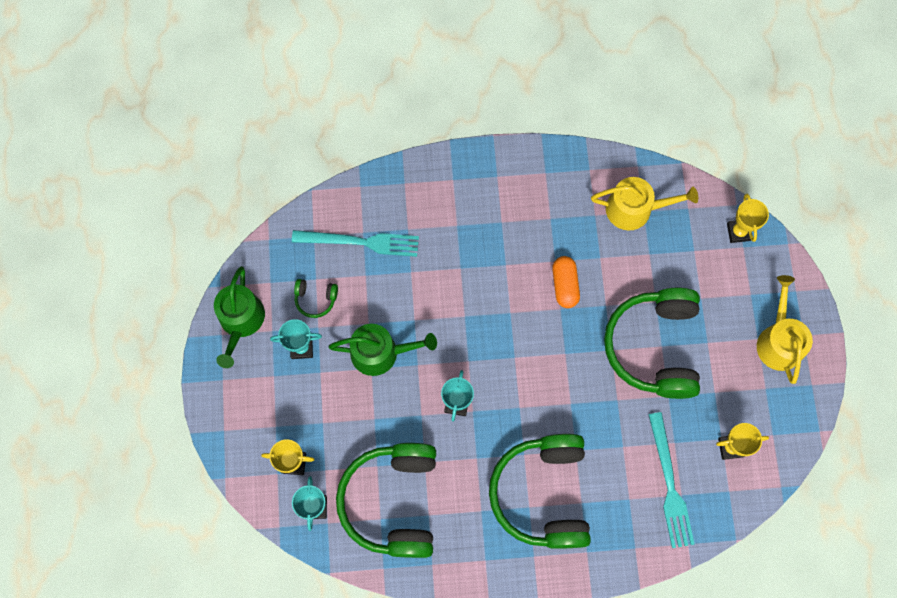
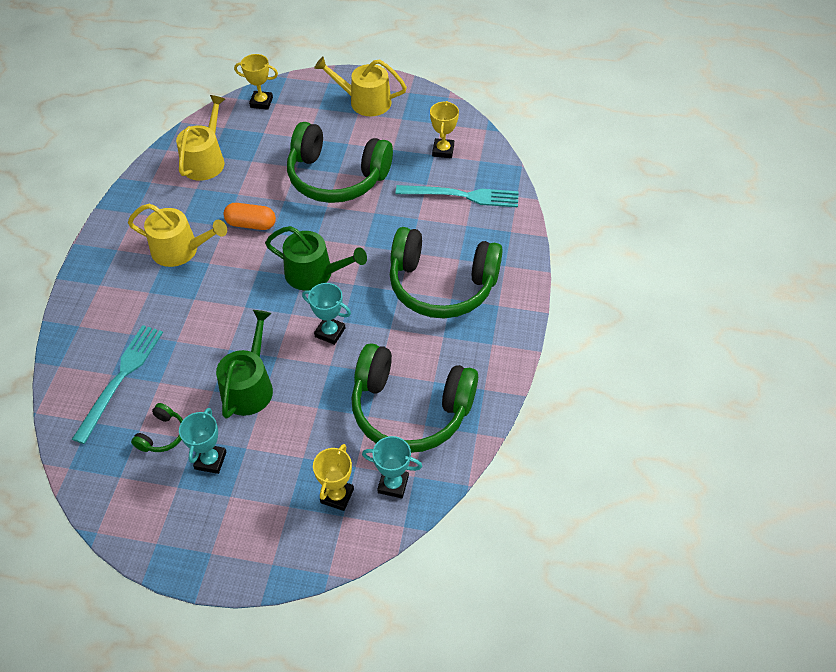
camera: 75 degrees left, 20 degrees down
(240, 321) = (150, 518): green watering can -> green watering can (314, 273)
(513, 233) = (180, 250): none -> yellow watering can

